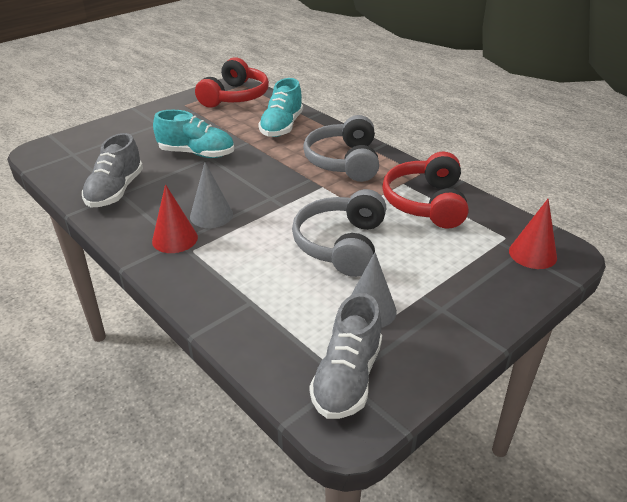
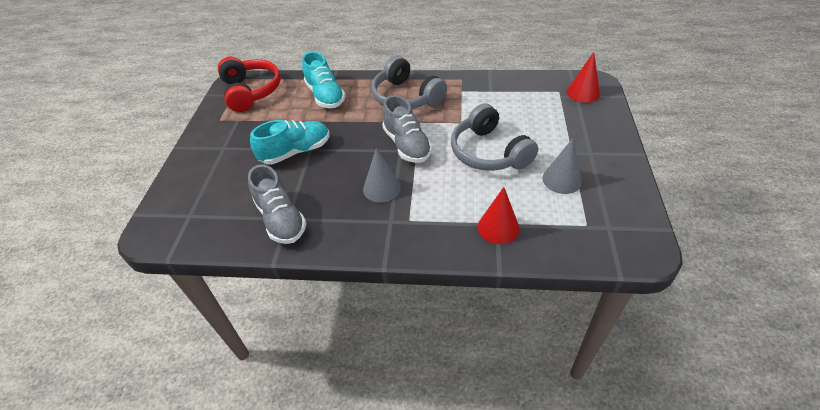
camera: 40 degrees left, 10 degrees up
(175, 239) = (385, 221): red cone -> red cone (498, 227)
(347, 378) = (608, 225): grey shoe -> grey shoe (407, 145)
(426, 203) = (492, 96): red headphones -> none

